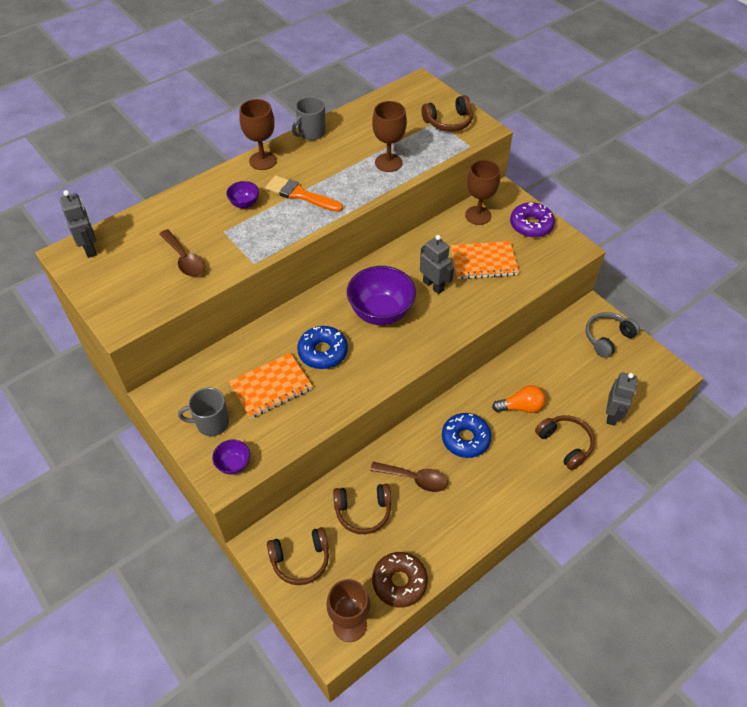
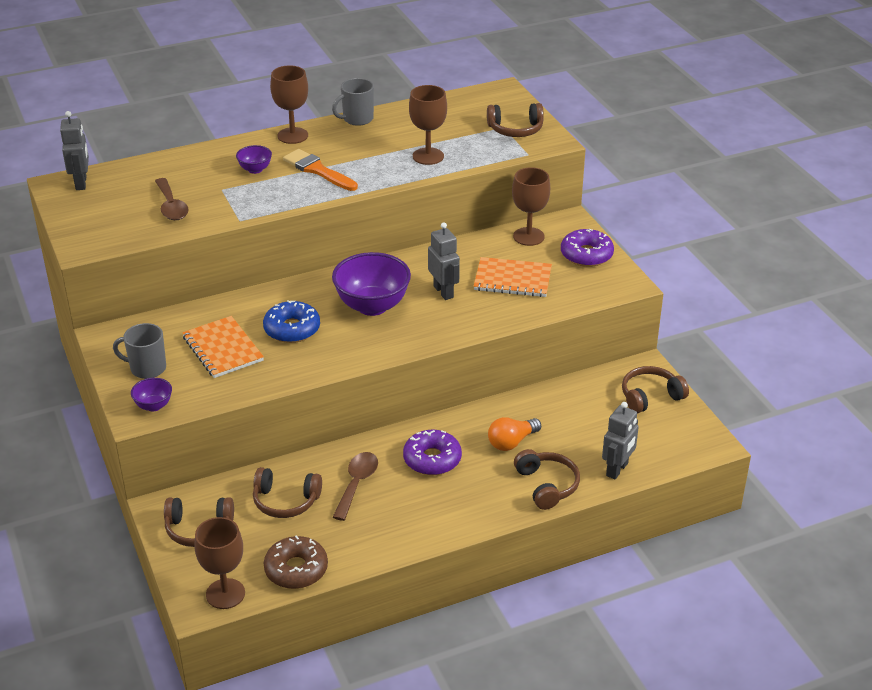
camera: 15 degrees right, 15 degrees down
(271, 386) = (223, 349): orange notebook -> orange notebook turned 75 degrees clockwise
(414, 479) = (357, 484): brown spoon -> brown spoon turned 105 degrees counterclockwise
(465, 439) = (432, 459): blue donut -> purple donut
(521, 407) = (511, 442): orange light bulb -> orange light bulb turned 135 degrees clockwise
(607, 338) = (650, 397): grey headphones -> brown headphones

